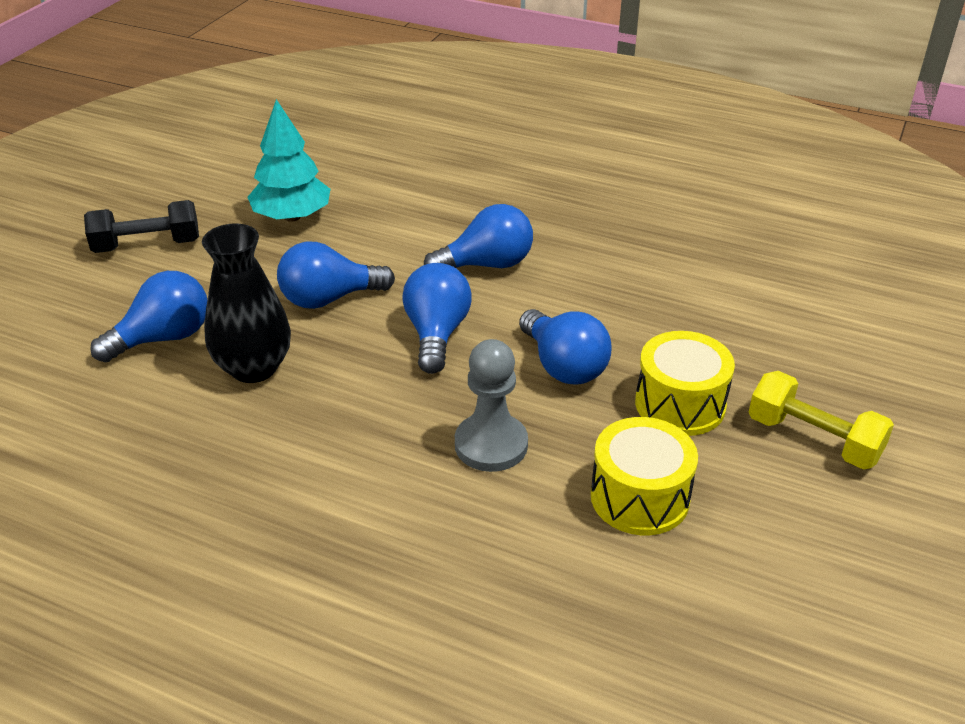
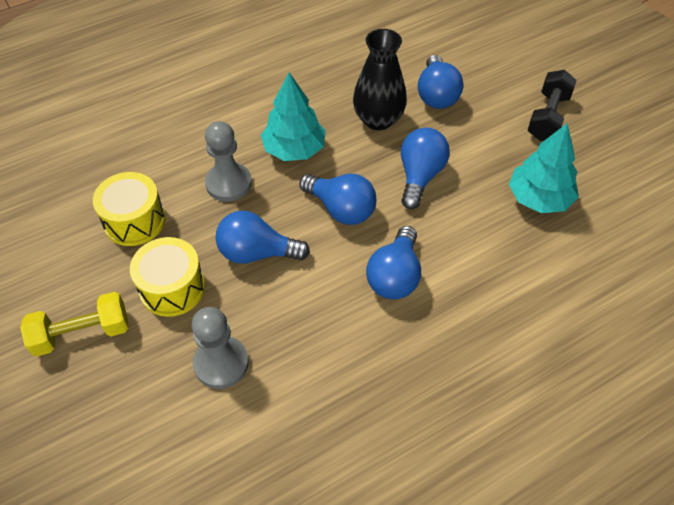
camera: 125 degrees right, 15 degrees up
(375, 416) = (294, 149): none -> turquoise tree
(708, 324) = (221, 363): none -> grey pawn

